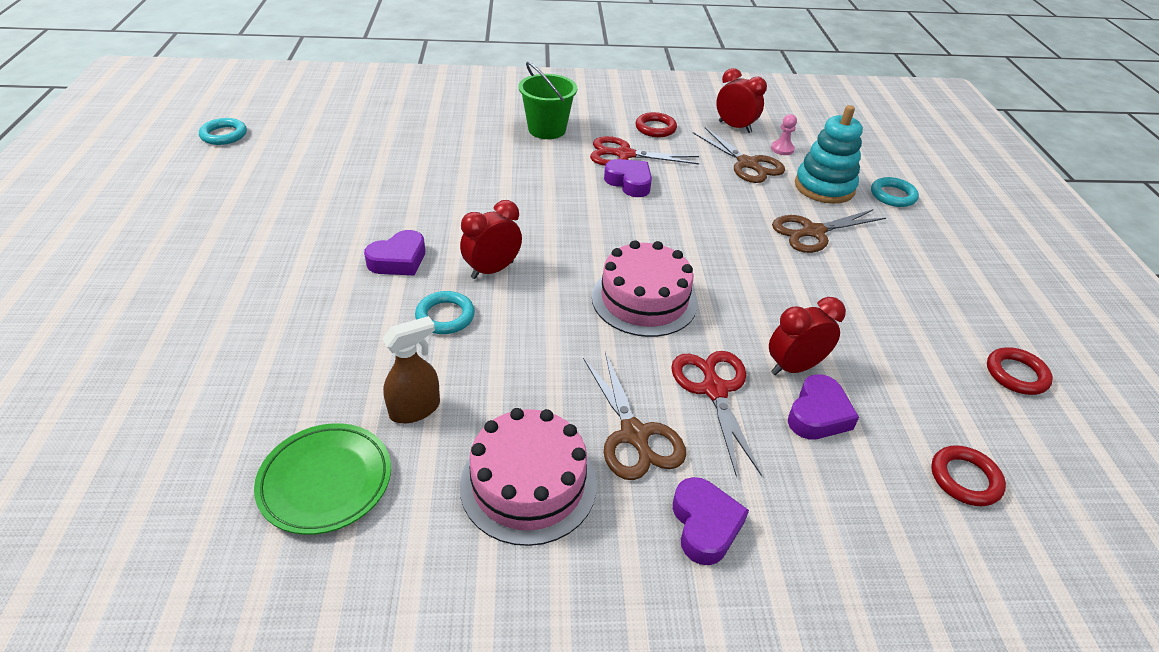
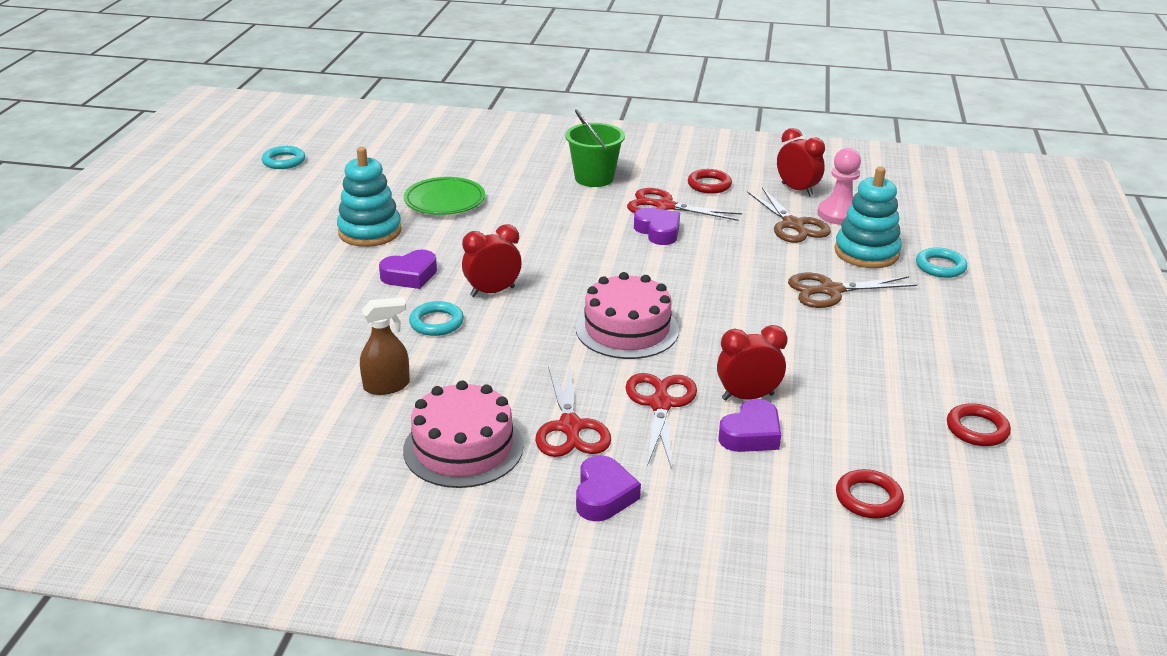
camera: 15 degrees right, 10 degrees down
(325, 481) = (299, 424): green plate -> green plate (444, 201)
(339, 211) = (370, 232): none -> turquoise stacking toy
(634, 435) = (570, 427): brown scissors -> red scissors
(782, 149) = (839, 214): pink pawn -> pink pawn, size x1.76

